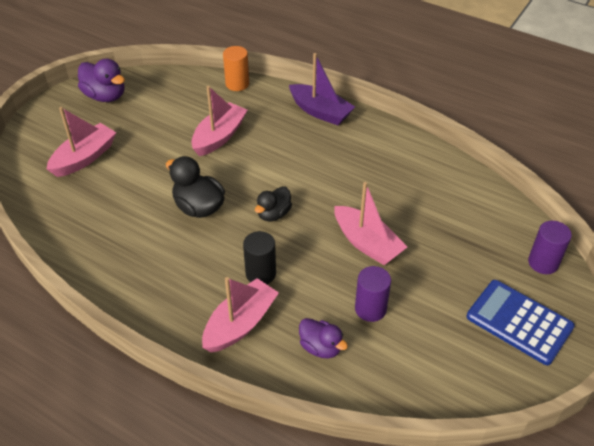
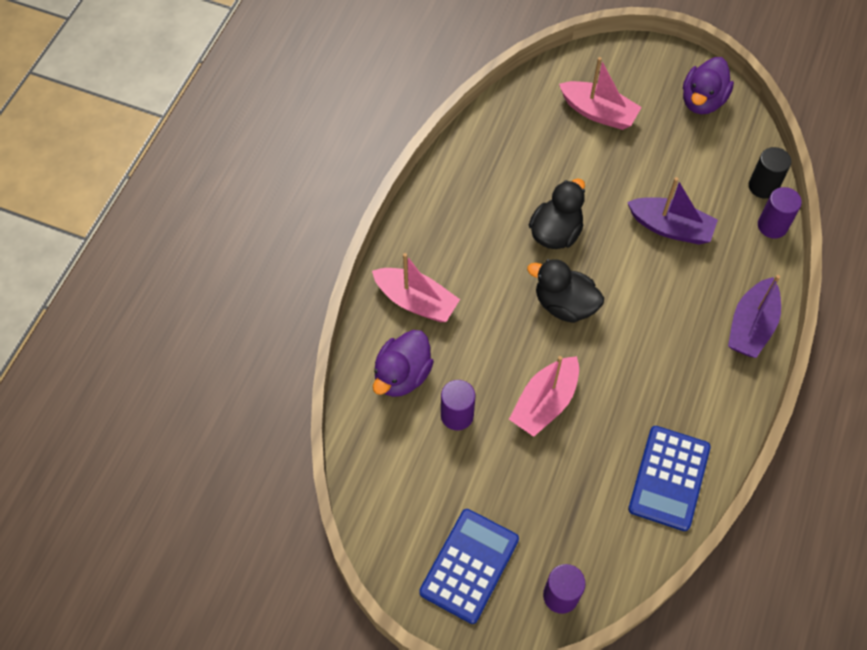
camera: 80 degrees right, 15 degrees up
(219, 136) = (670, 228): pink boat -> purple boat
(237, 84) = (772, 226): orange cylinder -> purple cylinder
(261, 273) = (480, 307): black cylinder -> black cylinder (763, 186)
(273, 214) = (564, 304): black duck -> black duck, size x1.51
(320, 347) = (402, 375): purple duck -> purple duck, size x1.51
(442, 180) = (669, 478): none -> blue calculator

